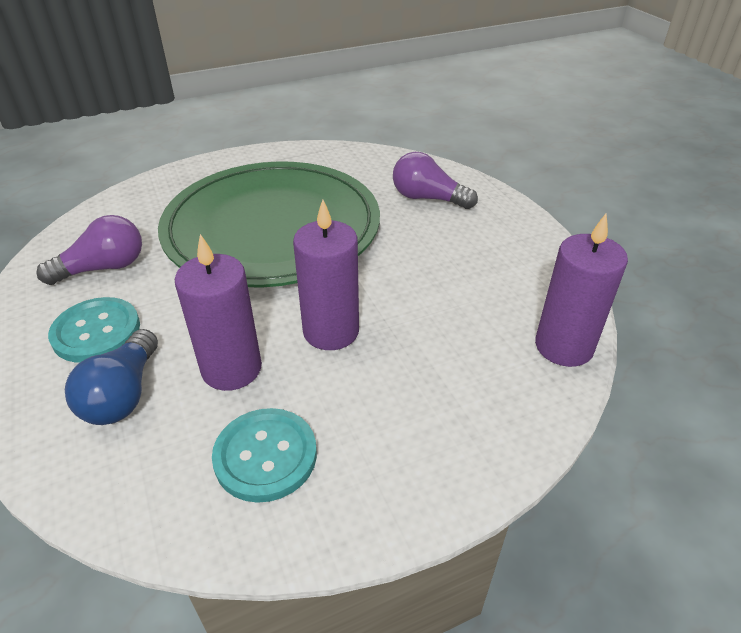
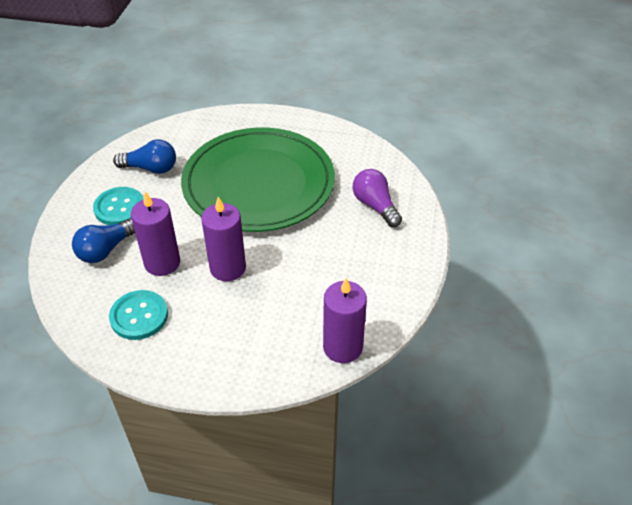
camera: 35 degrees right, 5 degrees up
(103, 268) = (151, 168): purple light bulb -> blue light bulb

